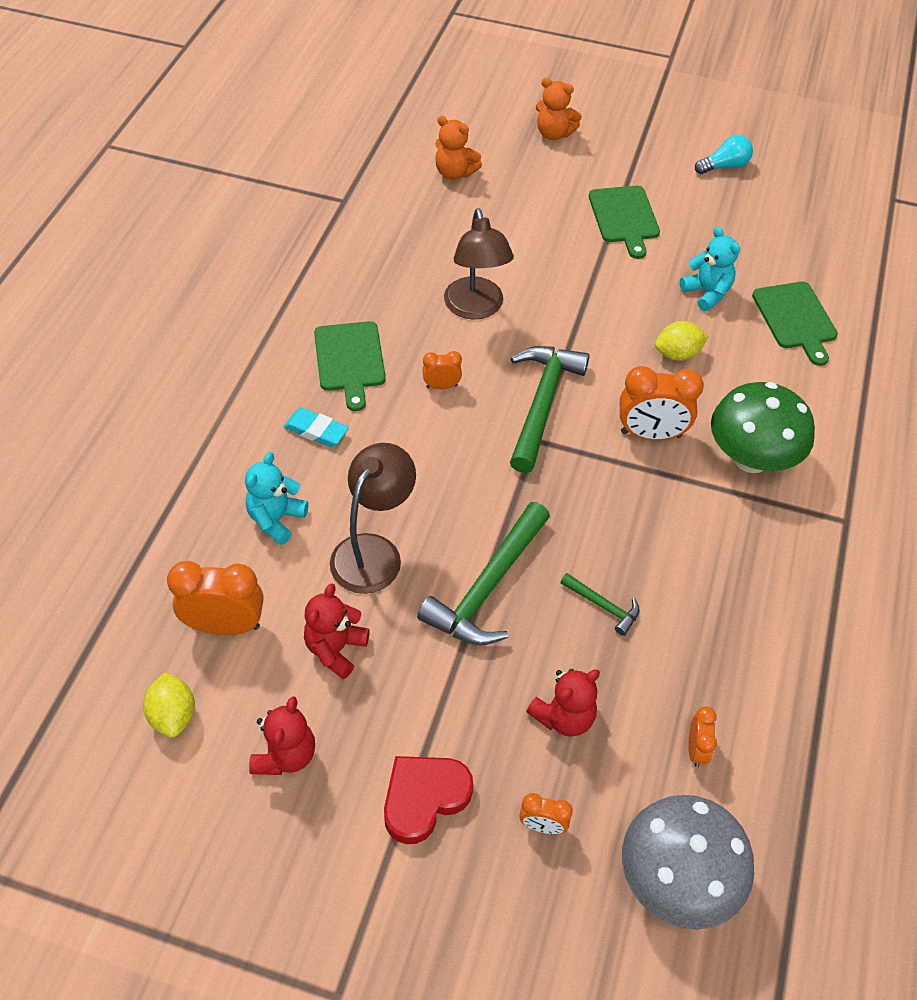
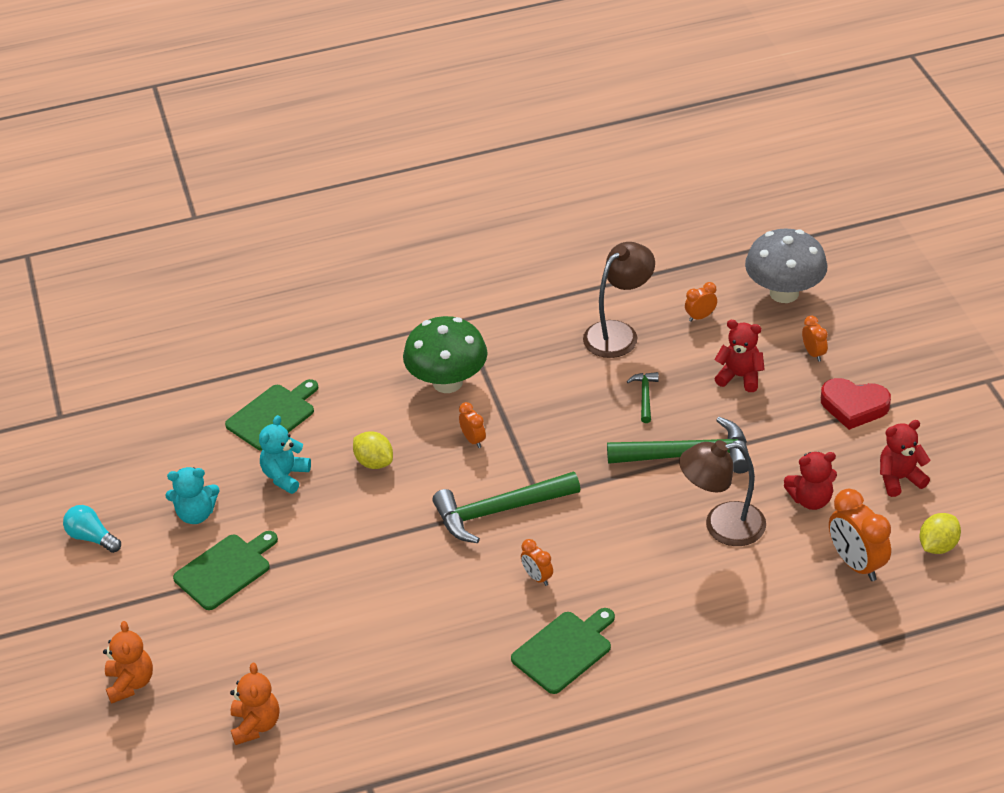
camera: 120 degrees left, 10 degrees down
(276, 519) = (752, 594): turquoise teddy bear -> turquoise teddy bear (196, 514)
(316, 431) = (654, 624): turquoise eraser -> none
(476, 308) = (430, 605): brown lamp -> brown lamp (618, 333)
(651, 434) = (473, 440): orange clock -> orange clock, size x0.53

